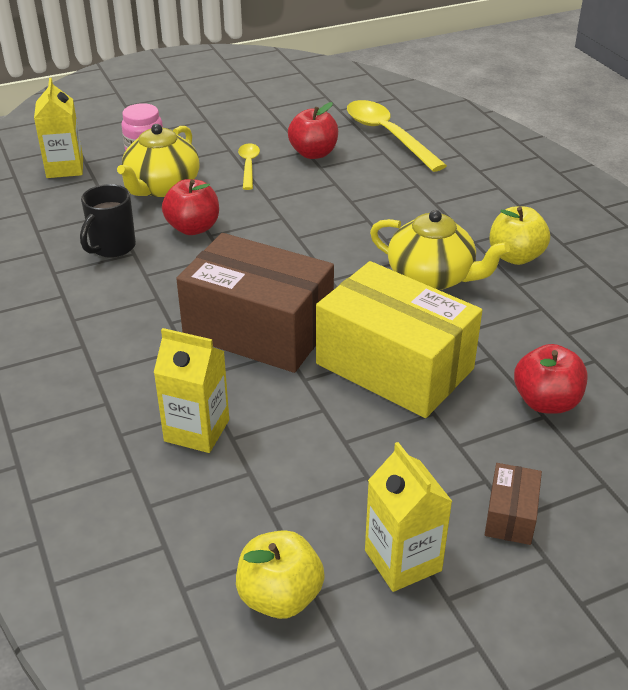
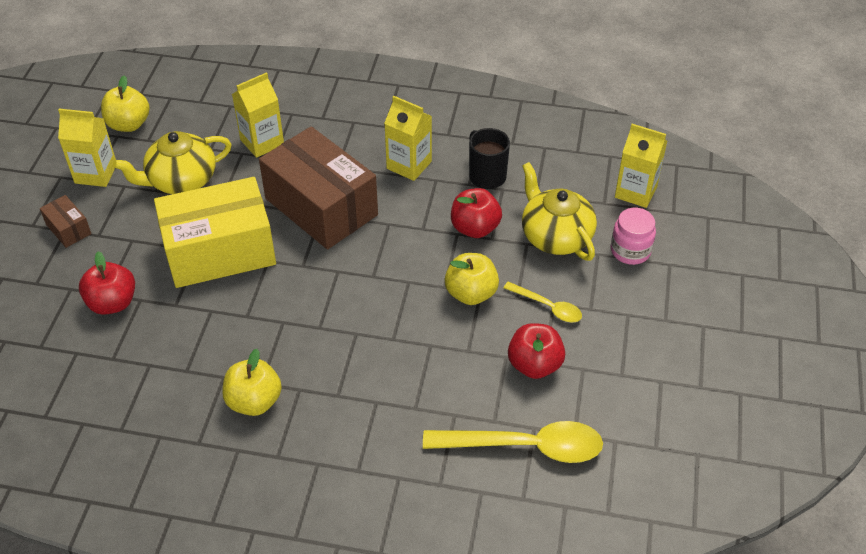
camera: 125 degrees right, 10 degrees up
(138, 300) = (409, 165): none -> yellow carton
(258, 329) = (321, 207): brown box -> brown box turned 75 degrees clockwise
(274, 202) = (471, 293): none -> yellow apple
(432, 277) = (283, 330): yellow teapot -> yellow teapot (181, 180)

